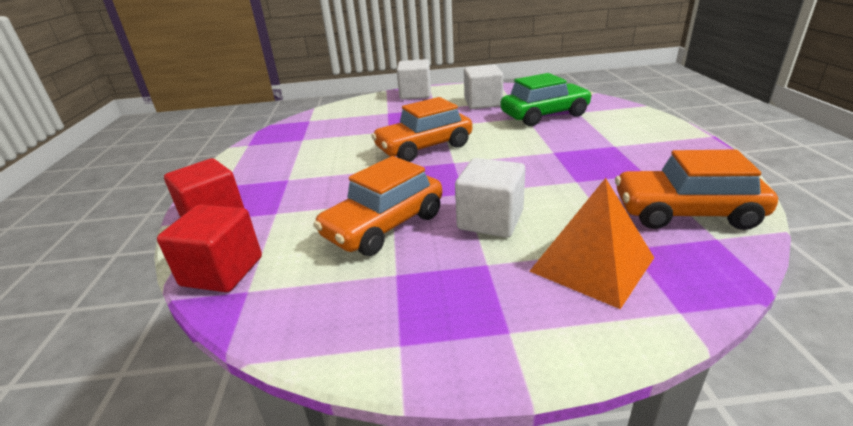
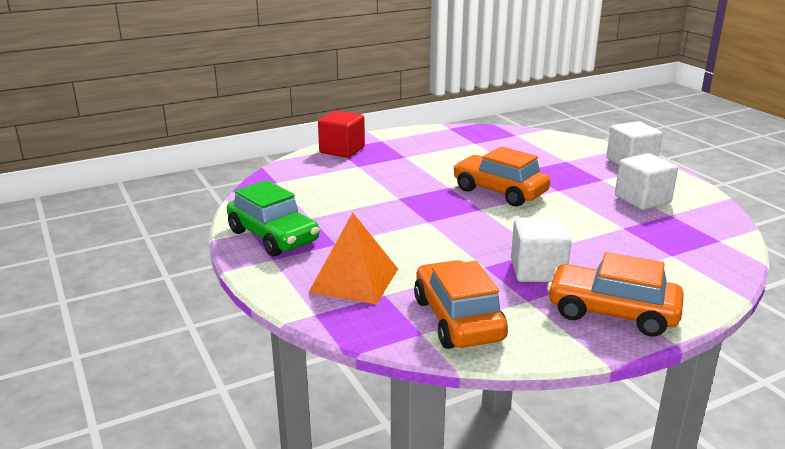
camera: 65 degrees right, 5 degrees down
(222, 271) = (289, 170): red cube -> none
(384, 225) = (362, 202): orange car -> orange car (612, 312)
(490, 220) = (392, 237): white cube -> white cube (537, 271)
(544, 115) = (639, 237): green car -> green car (273, 237)

